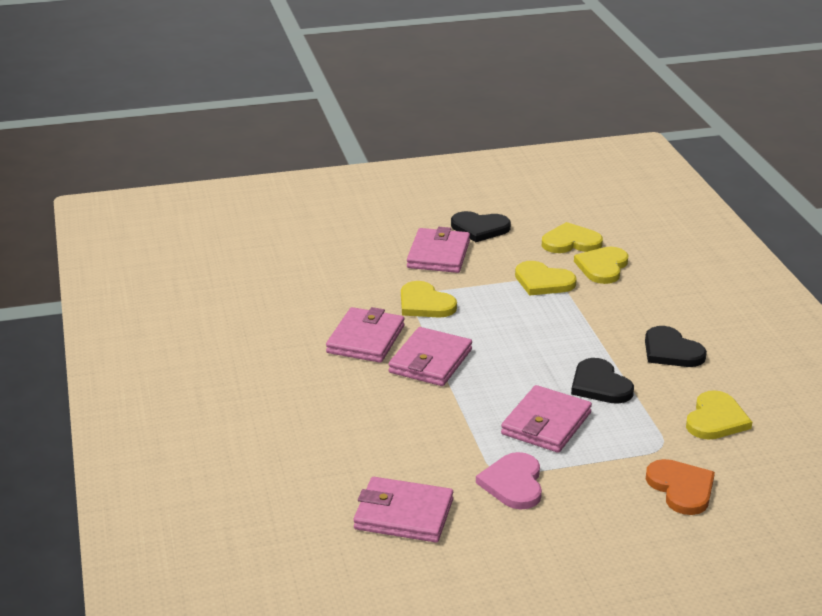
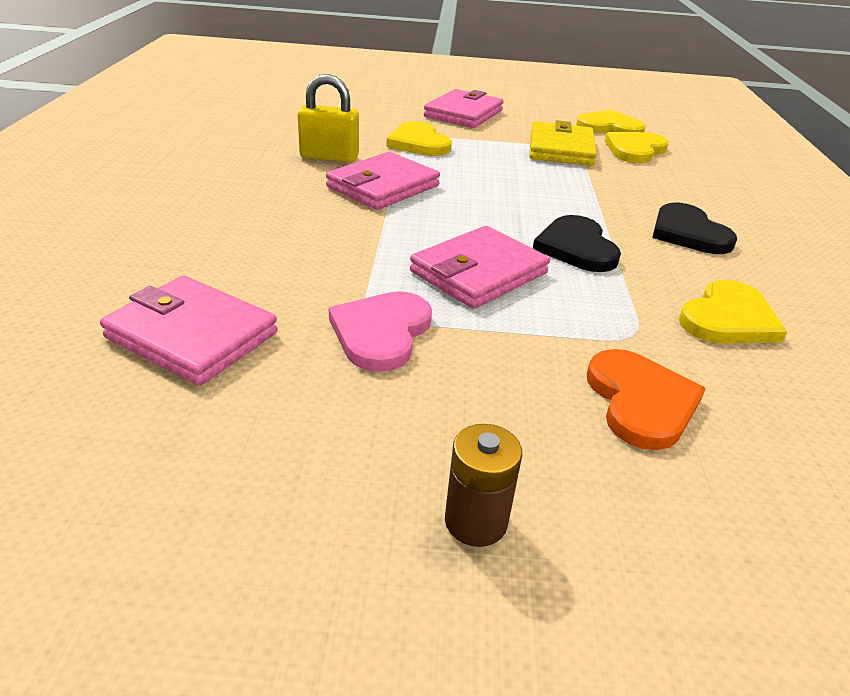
camera: 15 degrees right, 5 degrees up
(365, 339) = (329, 157): pink wallet -> yellow padlock
(479, 228) = (519, 104): black heart -> none
(543, 281) = (561, 149): yellow heart -> yellow wallet
(625, 570) = (476, 521): none -> brown battery

